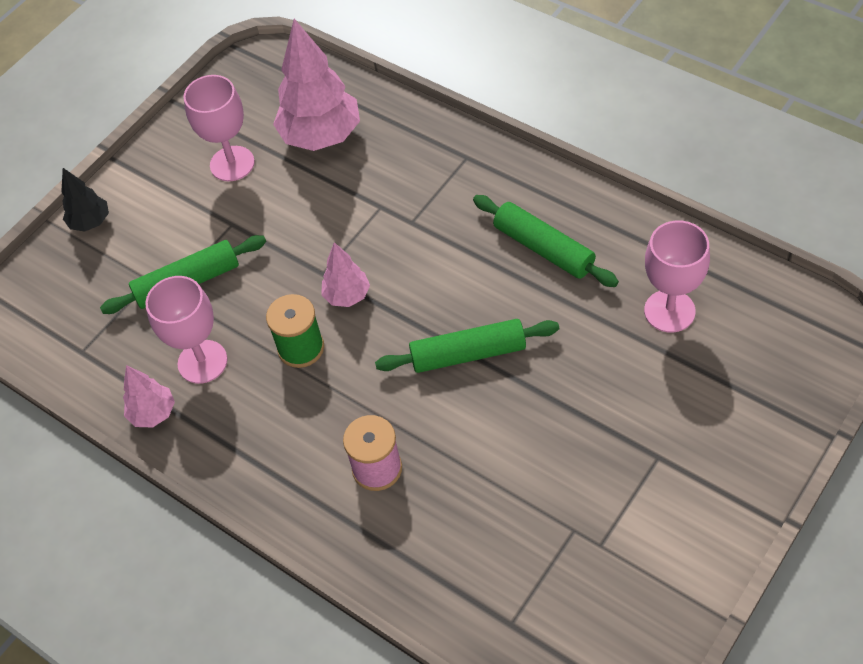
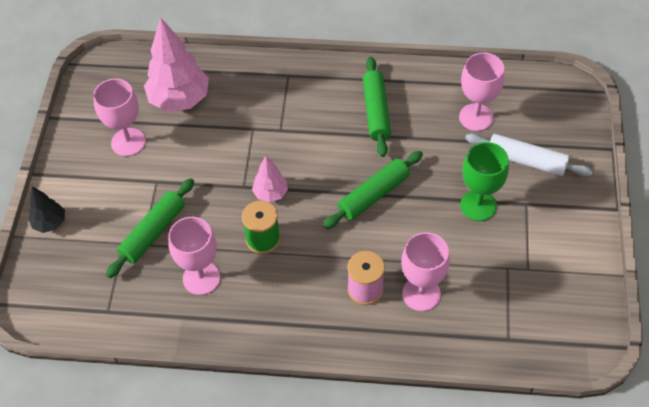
camera: 35 degrees left, 0 degrees up
(153, 413) = (190, 326): pink tree -> none
(440, 508) = (421, 294): none -> pink goblet
(544, 248) = (376, 111): green rolling pin -> green rolling pin turned 75 degrees clockwise
(592, 429) = (478, 205): none -> green goblet
(698, 399) = (526, 161): none -> white rolling pin

